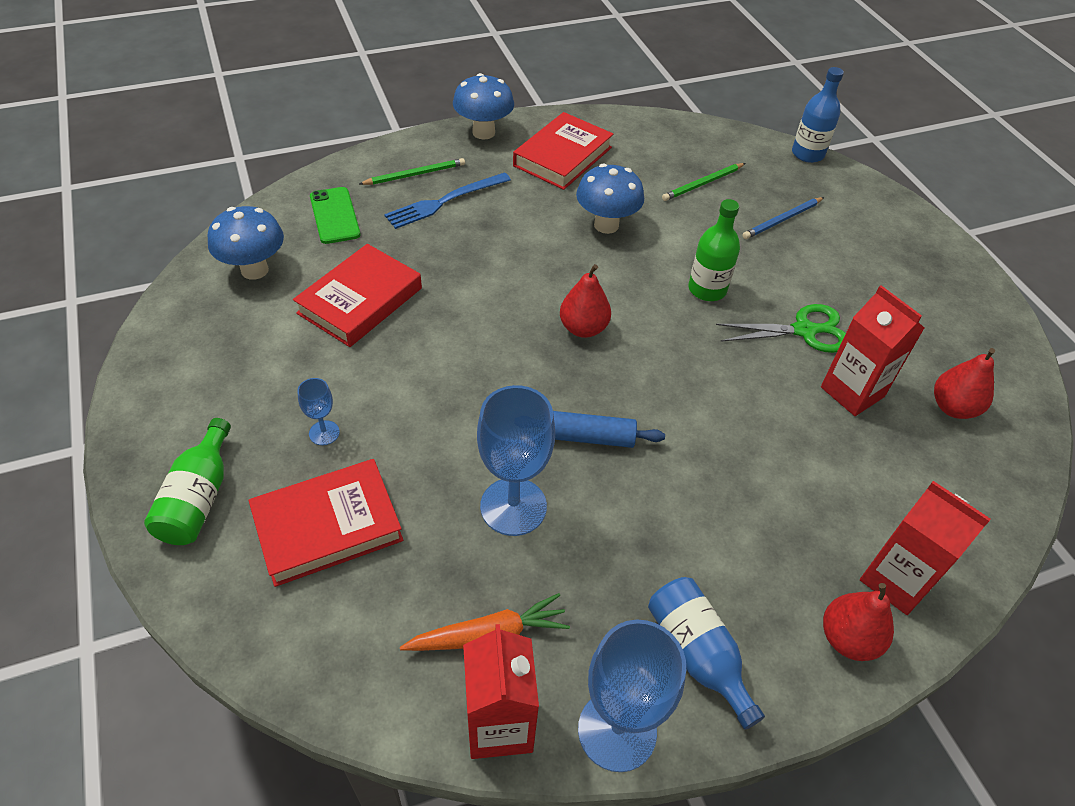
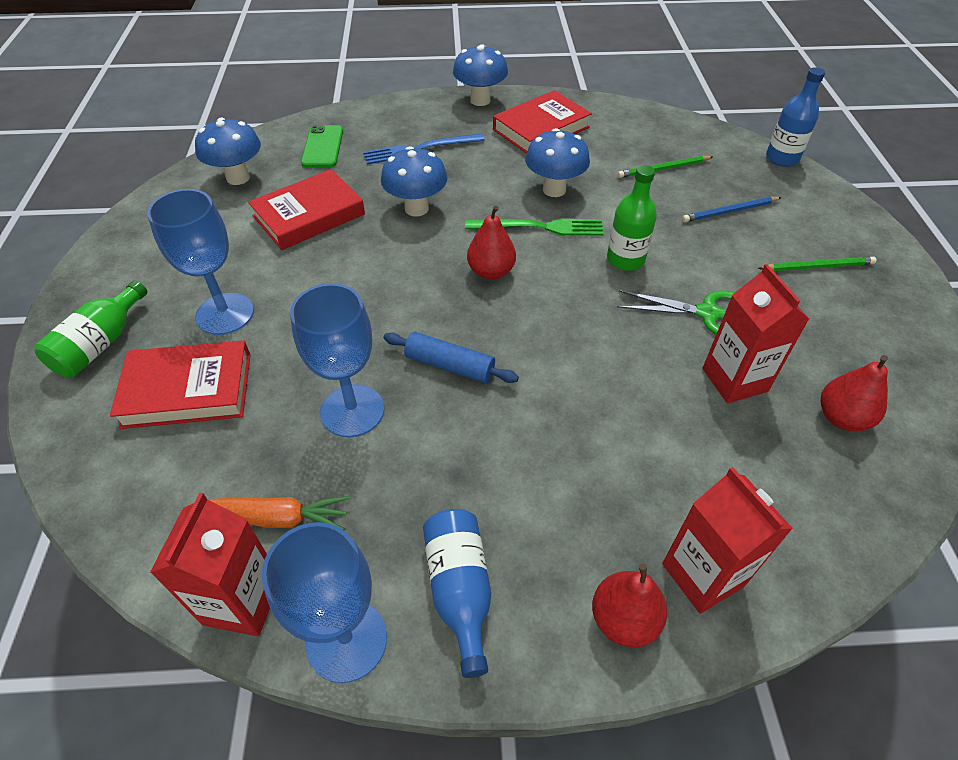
camera: 20 degrees right, 0 degrees up
(324, 433) = (225, 314): blue goblet -> blue goblet, size x2.10
(415, 174) = (405, 125): green pencil -> green pencil (817, 266)
(474, 271) = (416, 208): none -> blue mushroom
(610, 269) = (539, 227): none -> green fork

